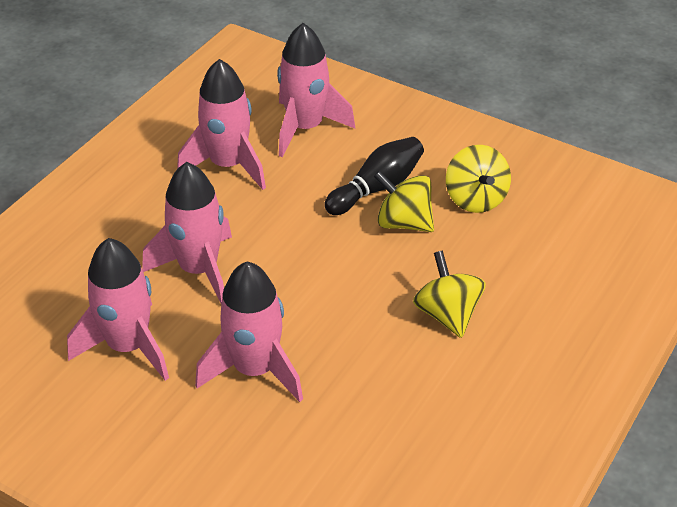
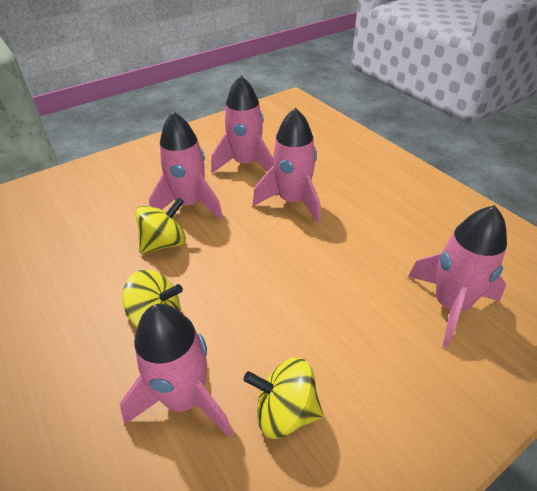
camera: 115 degrees right, 0 degrees up
(228, 165) = (405, 241): pink rocket -> pink rocket (184, 398)
(377, 188) = (339, 329): black bowling pin -> none
(404, 223) = (281, 332): yellow spinning top -> yellow spinning top (164, 243)

